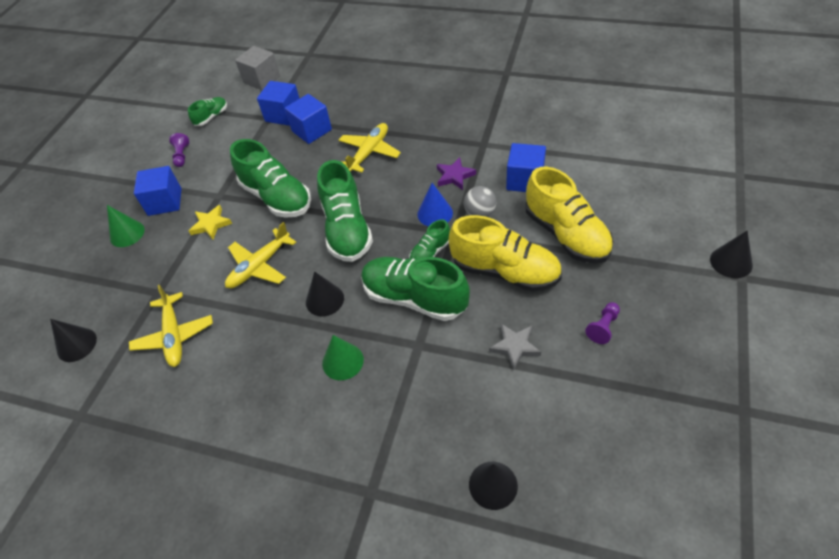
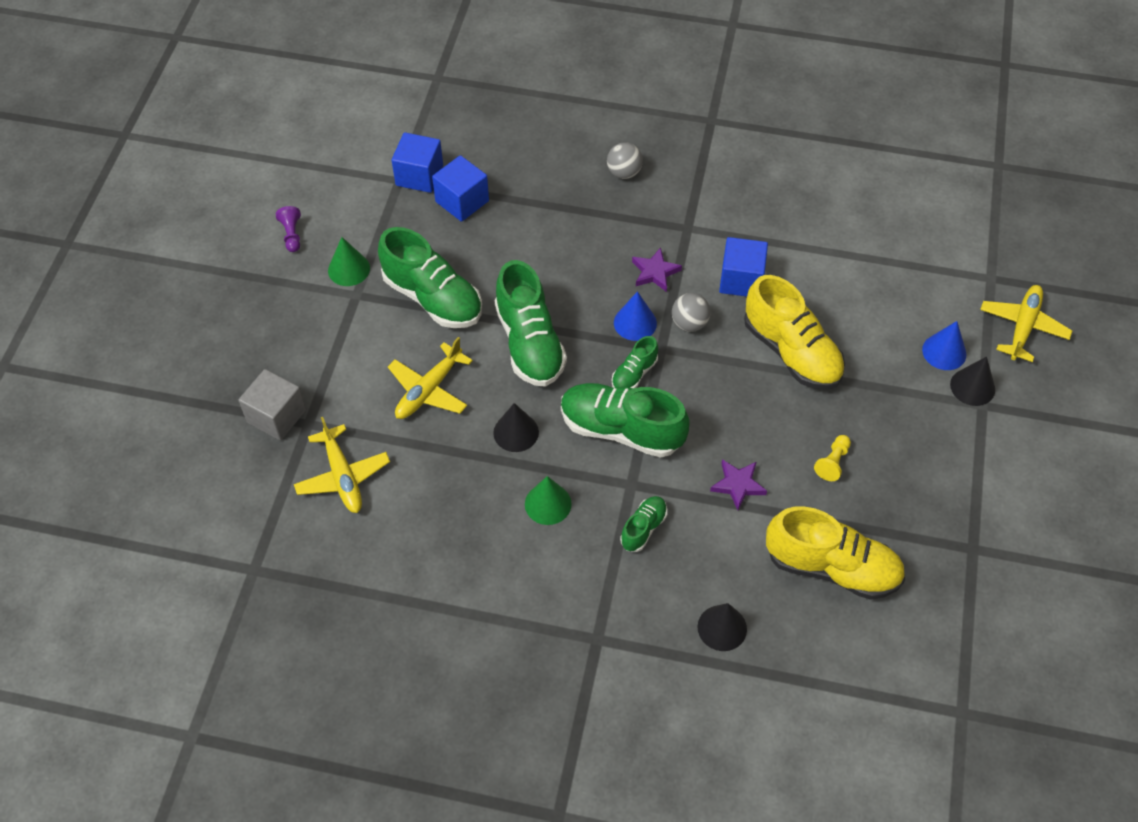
camera: 10 degrees left, 5 degrees up
(76, 344) = (224, 488): black cone -> none
(127, 233) = (247, 346): green cone -> green cone (349, 269)
(165, 202) = (286, 302): blue cube -> none
(211, 117) = (319, 176): green shoe -> green shoe (643, 528)
(211, 224) = (354, 334): yellow star -> none
(262, 79) = (378, 117): grey cube -> grey cube (276, 416)
(369, 152) = (543, 236): yellow plane -> yellow plane (1022, 327)
(437, 108) = (624, 172): none -> grey ball
(505, 271) = (723, 397): yellow shoe -> yellow shoe (832, 567)
(515, 346) = (738, 485): grey star -> purple star
(603, 327) = (832, 462): purple pawn -> yellow pawn
(702, 233) = (944, 352): none -> blue cone

